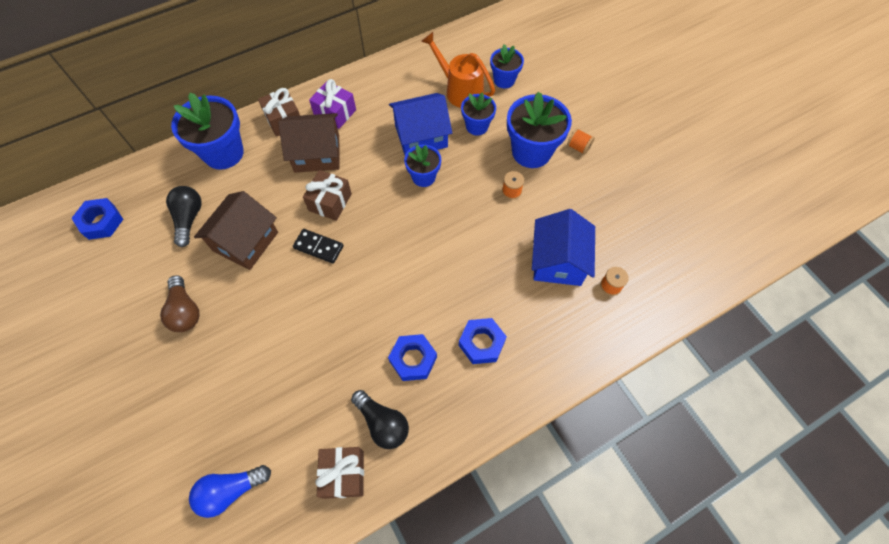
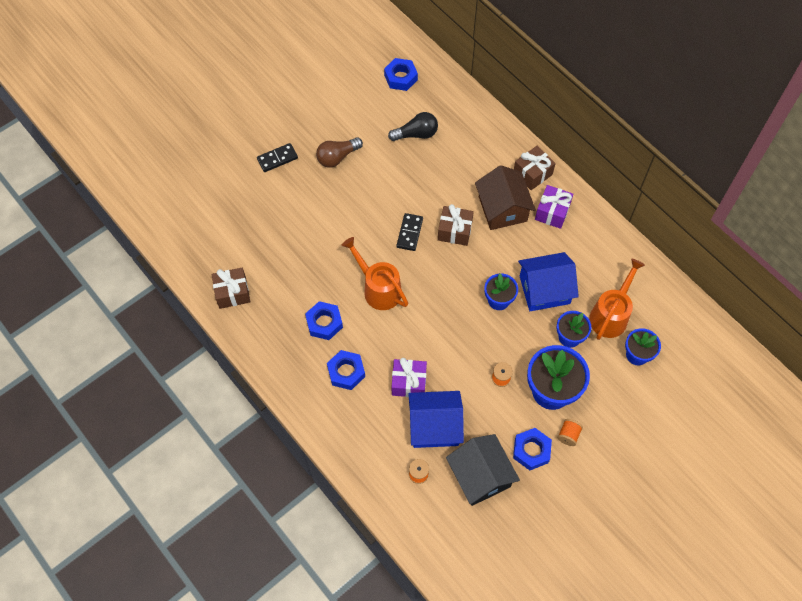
camera: 80 degrees right, 0 degrees up
(156, 387) = (277, 158): none -> black domino
(223, 153) = (485, 138): blue flower pot -> none
(231, 490) = (214, 226): blue light bulb -> none
(245, 241) = (404, 179): brown house -> none
(381, 292) = (378, 288): none -> orange watering can
(383, 423) = (272, 311): black light bulb -> none
(421, 136) = (544, 290): blue house -> blue house turned 75 degrees counterclockwise
(504, 278) = (409, 382): none -> purple gift
(592, 180) = (531, 450): none -> blue nut
(615, 228) = (480, 476): none -> black house

